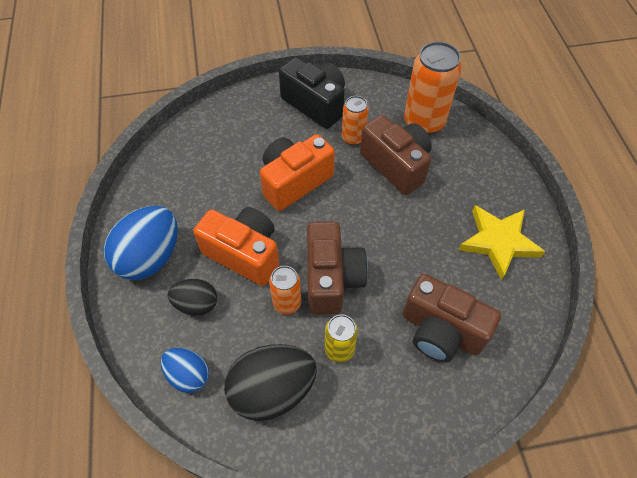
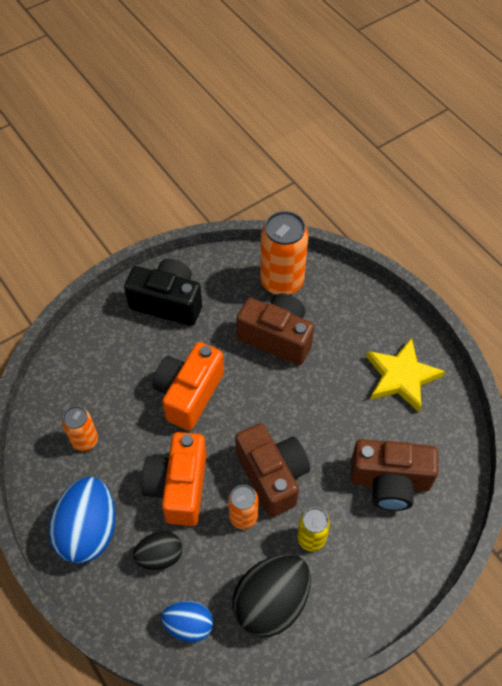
camera: 25 degrees left, 0 degrees up
(244, 254) = (179, 487): orange camera -> orange camera turned 90 degrees counterclockwise
(353, 138) = (223, 325): orange can -> orange can (85, 440)

